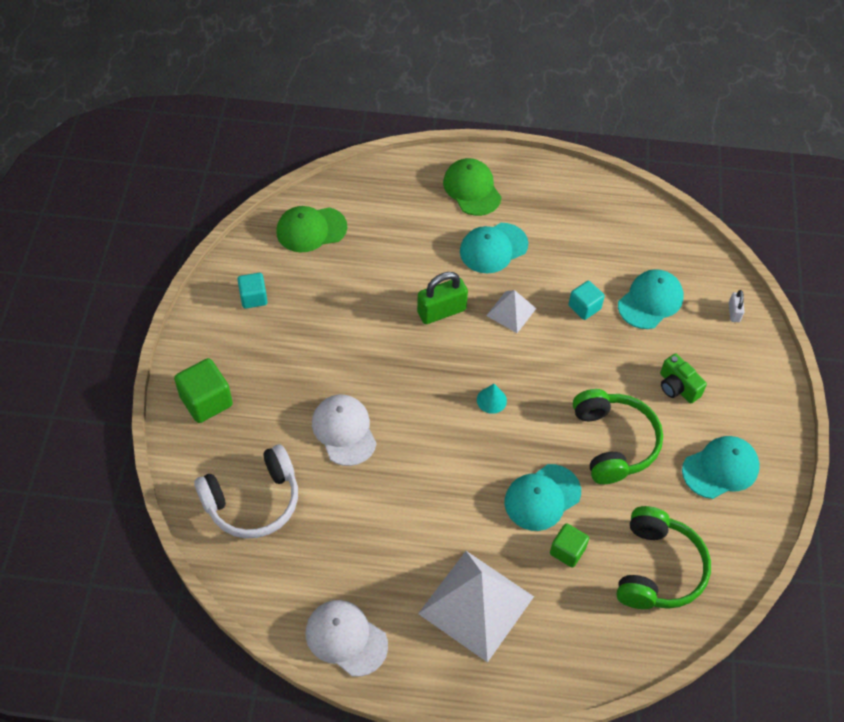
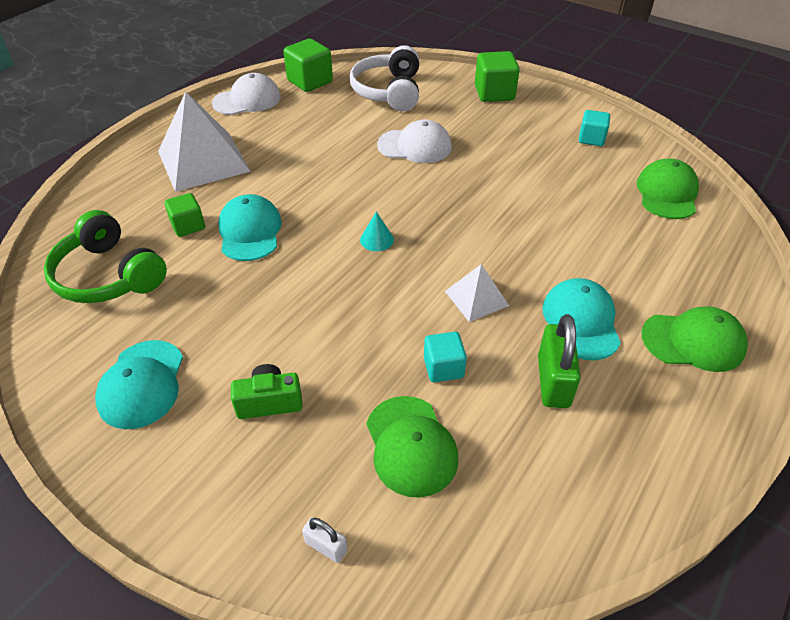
camera: 120 degrees right, 10 degrees down
(271, 594) = (310, 81): none -> green cube
(441, 311) = (509, 245): green padlock -> green padlock (553, 381)
(613, 442) = (255, 307): green headphones -> none
(650, 301) = (411, 446): turquoise cap -> green cap

